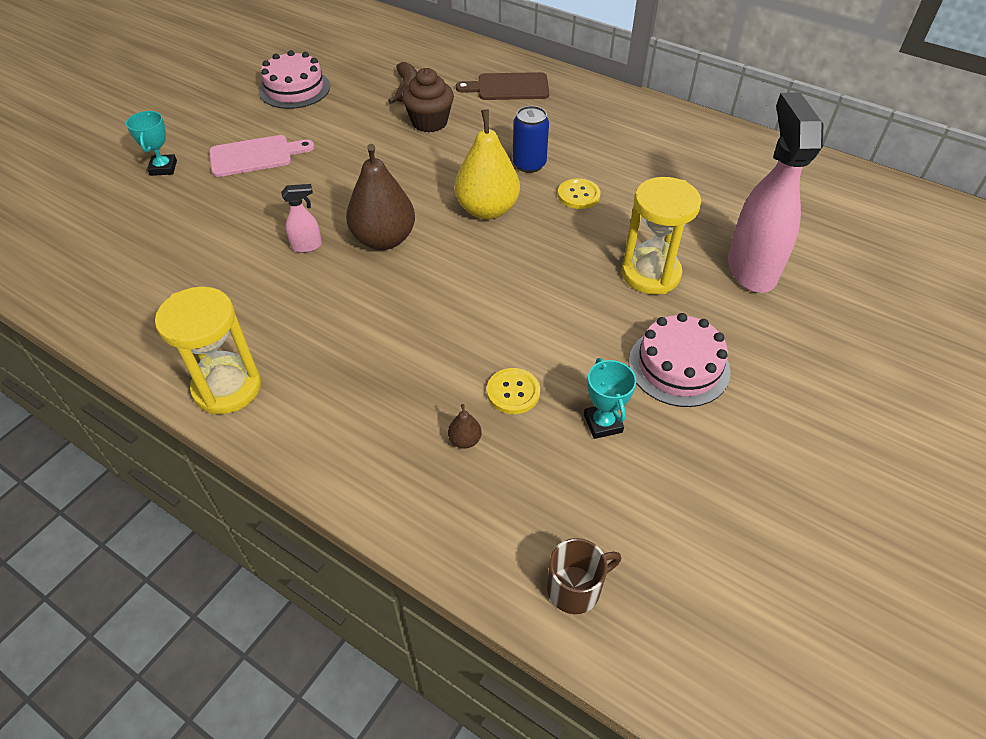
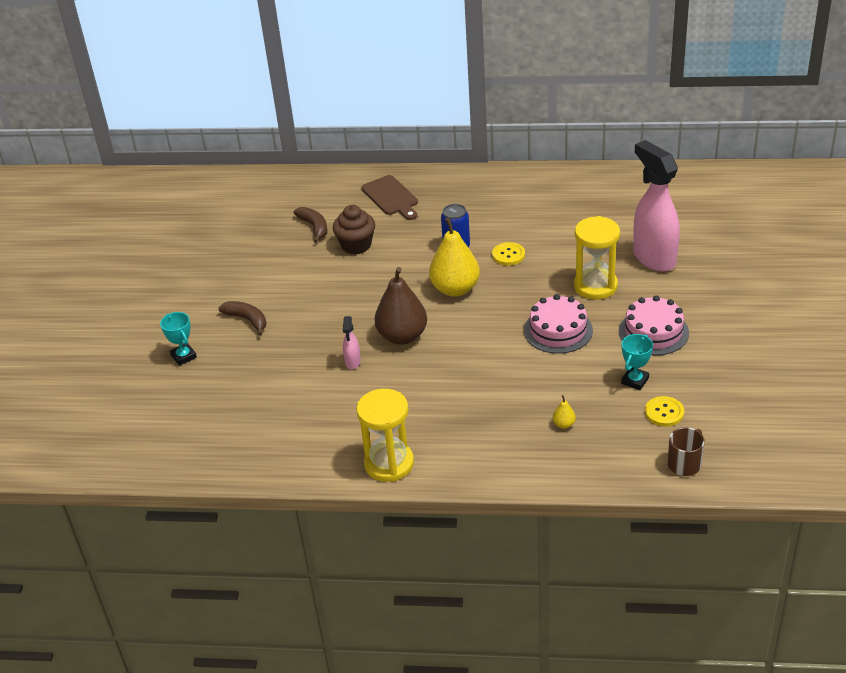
camera: 25 degrees left, 10 degrees down
(255, 156) = (247, 320): pink cutting board -> brown banana
(294, 89) = (223, 260): pink cake -> pink cake (558, 330)
(307, 246) = (353, 362): pink spray bottle -> pink spray bottle turned 135 degrees clockwise
(465, 440) = (564, 424): brown pear -> yellow pear
(508, 87) = (391, 197): brown cutting board -> brown cutting board turned 90 degrees counterclockwise
(513, 392) = (569, 387): yellow button -> yellow button (664, 412)
(603, 423) = (635, 381): turquoise trophy -> turquoise trophy turned 75 degrees clockwise

